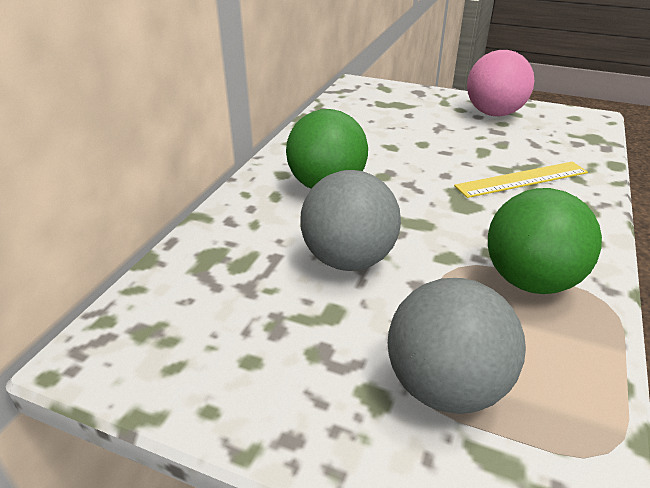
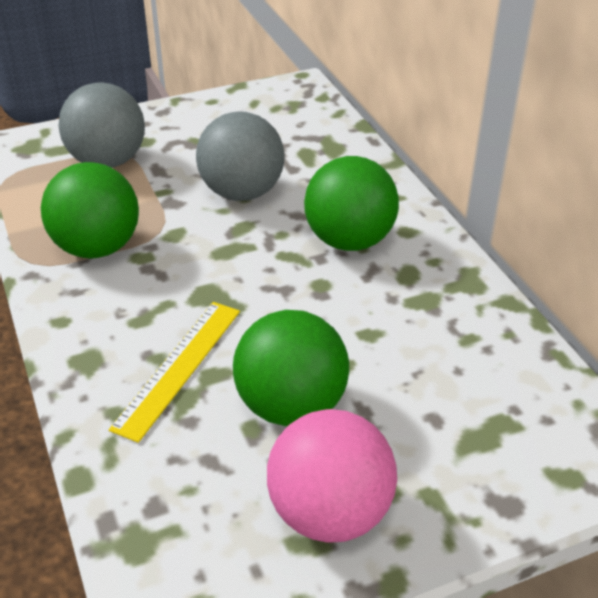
camera: 135 degrees right, 5 degrees up
(472, 142) = (291, 406): none -> green ball

